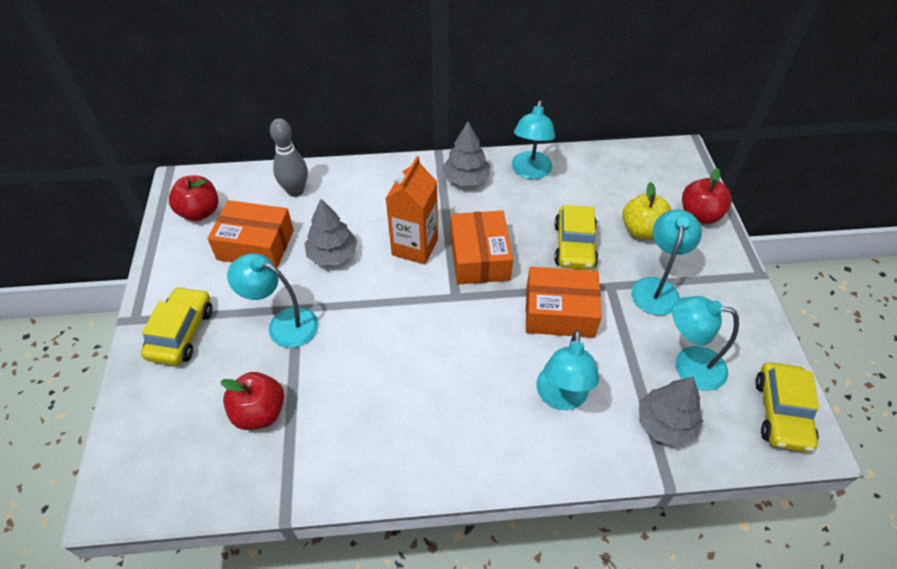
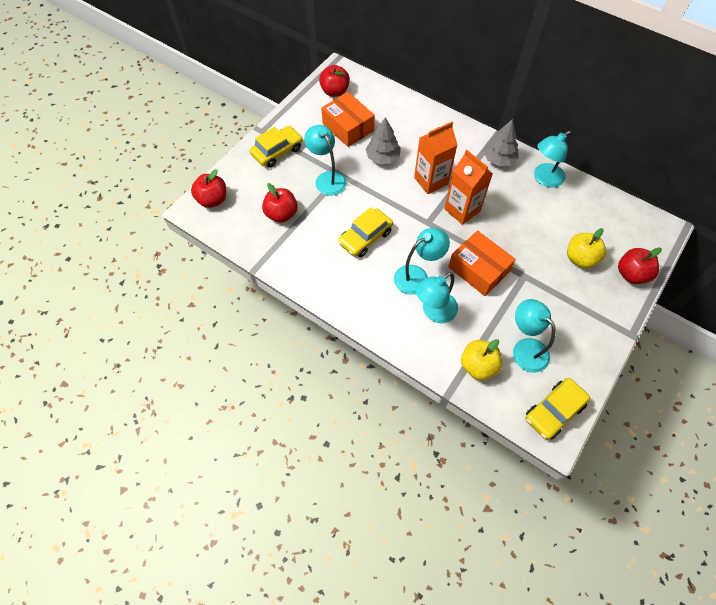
camera: 40 degrees right, 10 degrees up
(134, 463) = (213, 200): none -> red apple
(295, 191) = (394, 108): grey bowling pin -> none
(479, 257) = (462, 210): orange box -> orange carton
(574, 245) = (526, 239): yellow car -> yellow car (365, 237)
(656, 288) = (552, 296): turquoise lamp -> turquoise lamp (417, 276)
(665, 424) = (478, 366): grey tree -> yellow apple

